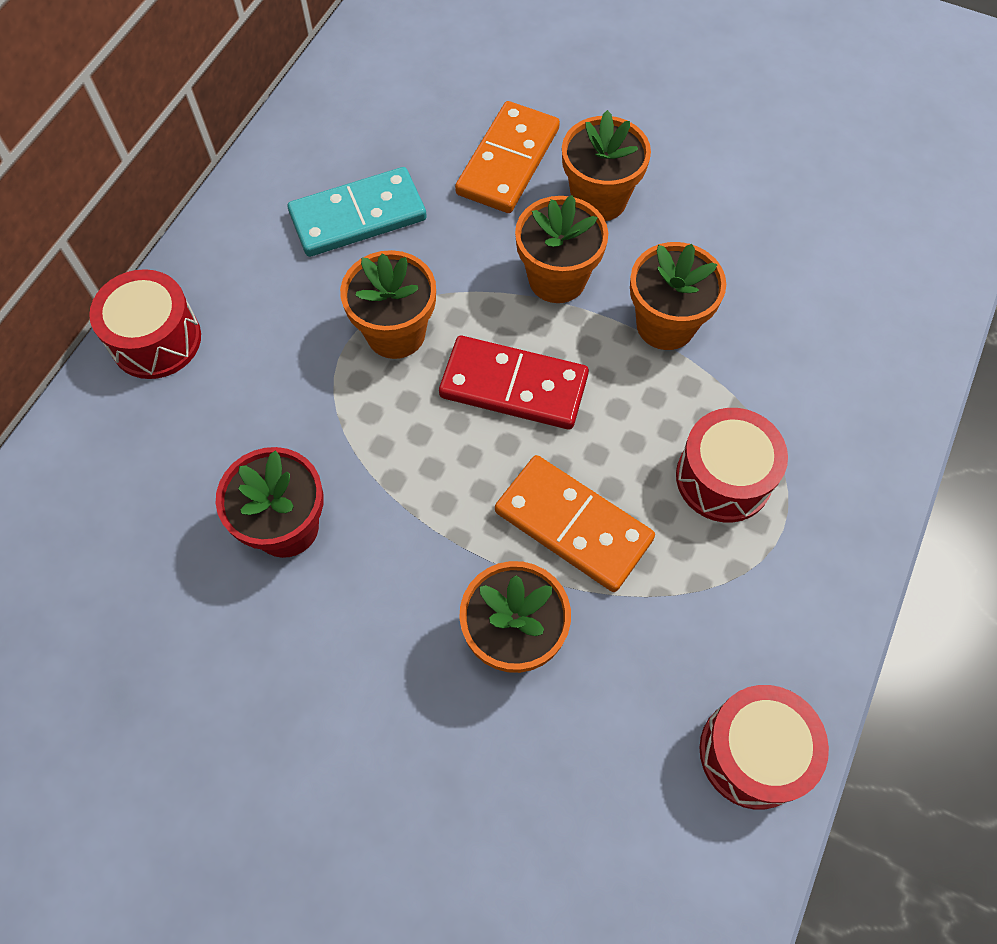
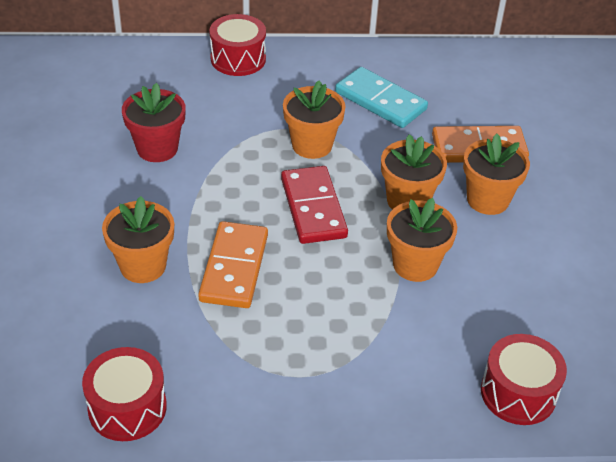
camera: 60 degrees right, 20 degrees down
(723, 478) = (318, 332): red drum -> red drum (518, 393)

